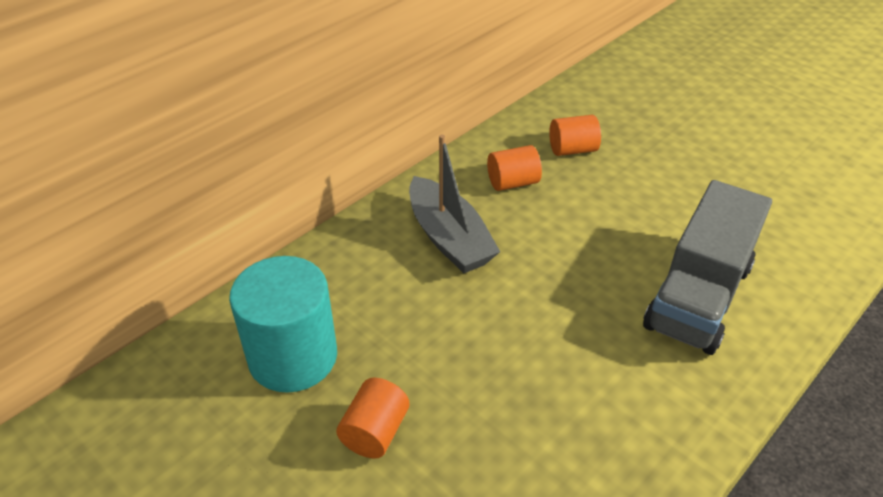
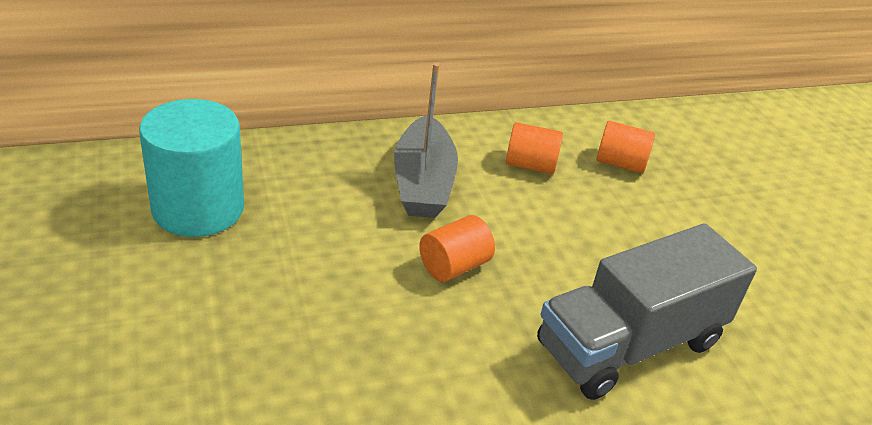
camera: 25 degrees right, 5 degrees down
(375, 432) = (206, 296): orange cylinder -> orange cylinder (454, 266)

